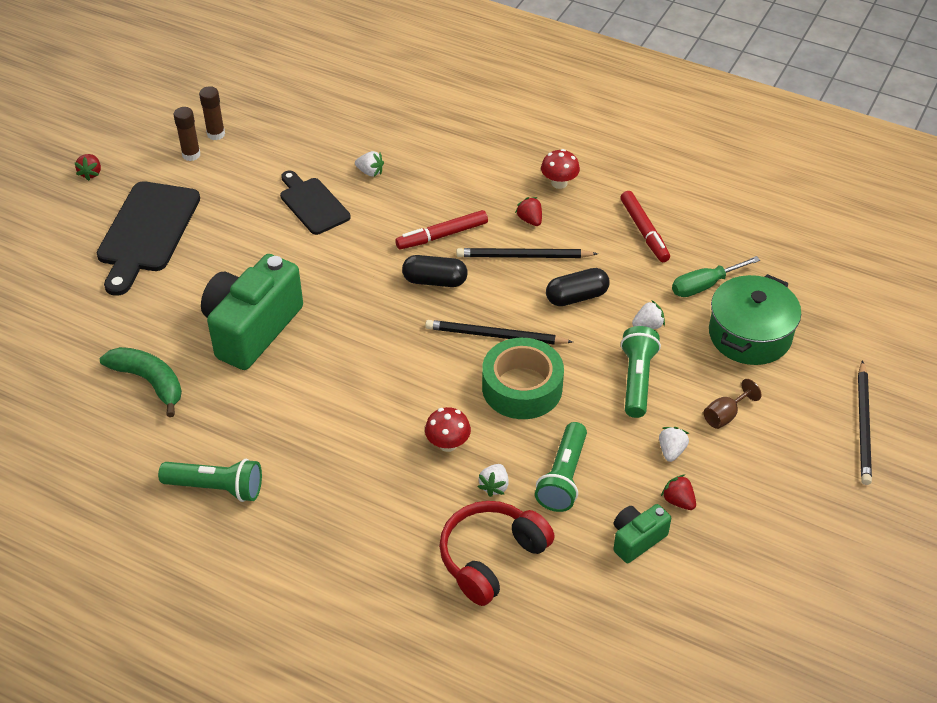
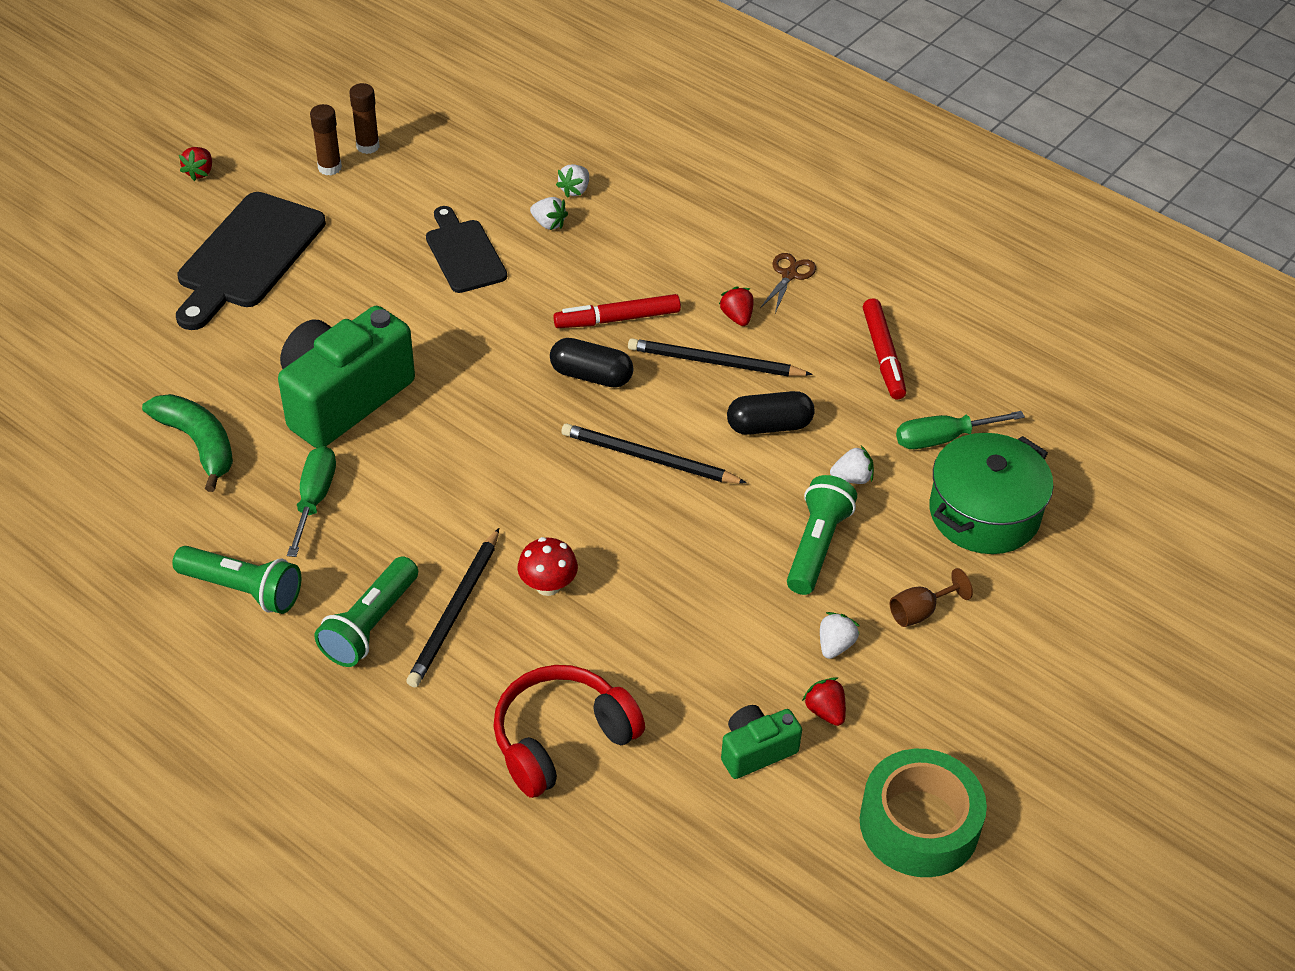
camera: 10 degrees right, 0 degrees up
(252, 409) = (314, 499): none -> green screwdriver
(494, 486) = (591, 650): white strawberry -> white strawberry (575, 190)
(522, 387) = (664, 530): green tape -> green tape (919, 824)
(559, 183) = (789, 275): red mushroom -> brown scissors
(563, 477) = (684, 654): green flashlight -> green flashlight (370, 625)
(863, 425) = (1102, 657): black pencil -> black pencil (455, 611)

